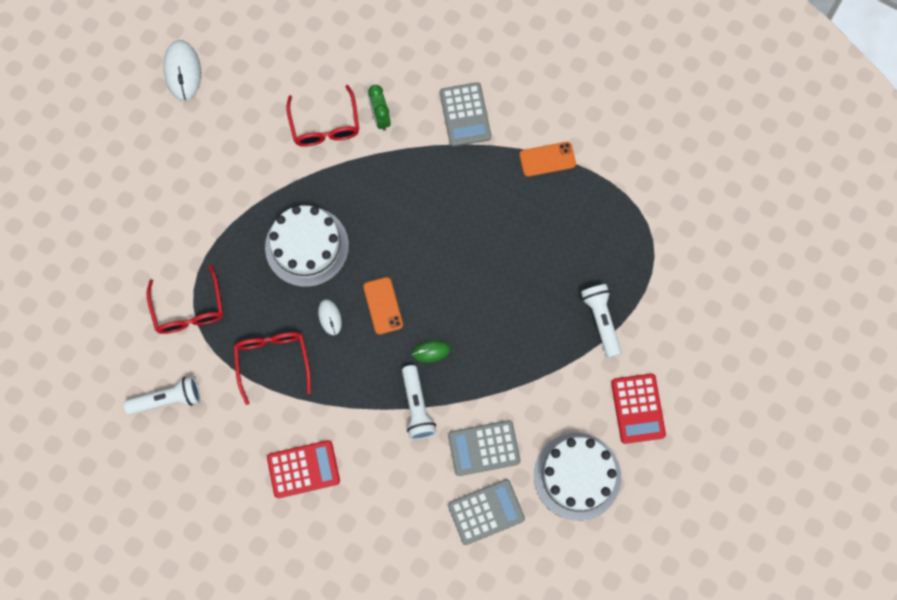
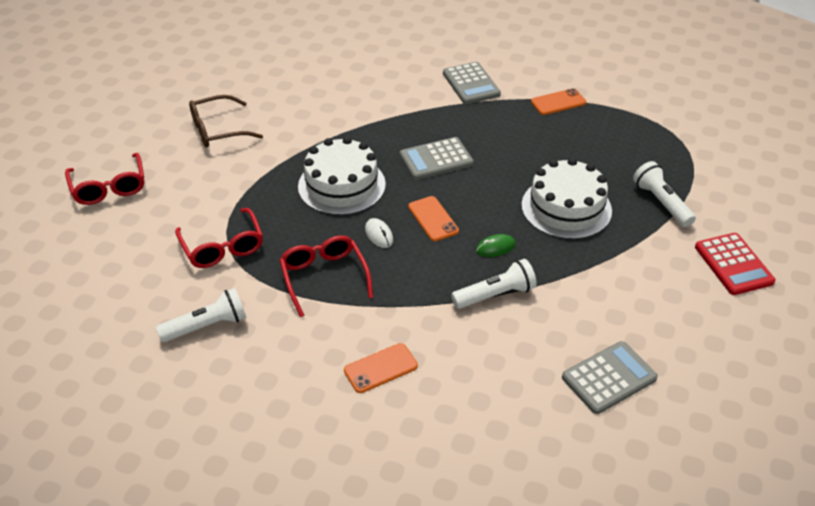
camera: 10 degrees left, 30 degrees down
(183, 71) = (197, 86): white mouse -> none
(198, 146) = (218, 130): none -> brown glasses
(303, 469) = (380, 368): red calculator -> orange phone
(325, 125) = (340, 104): red glasses -> red glasses (109, 187)
(380, 117) = (392, 94): green clock -> none
(417, 407) = (495, 295): white flashlight -> white flashlight turned 90 degrees counterclockwise
(484, 448) = (583, 320): grey calculator -> grey calculator (436, 159)
(577, 476) = (697, 330): white cake -> white cake (566, 208)

